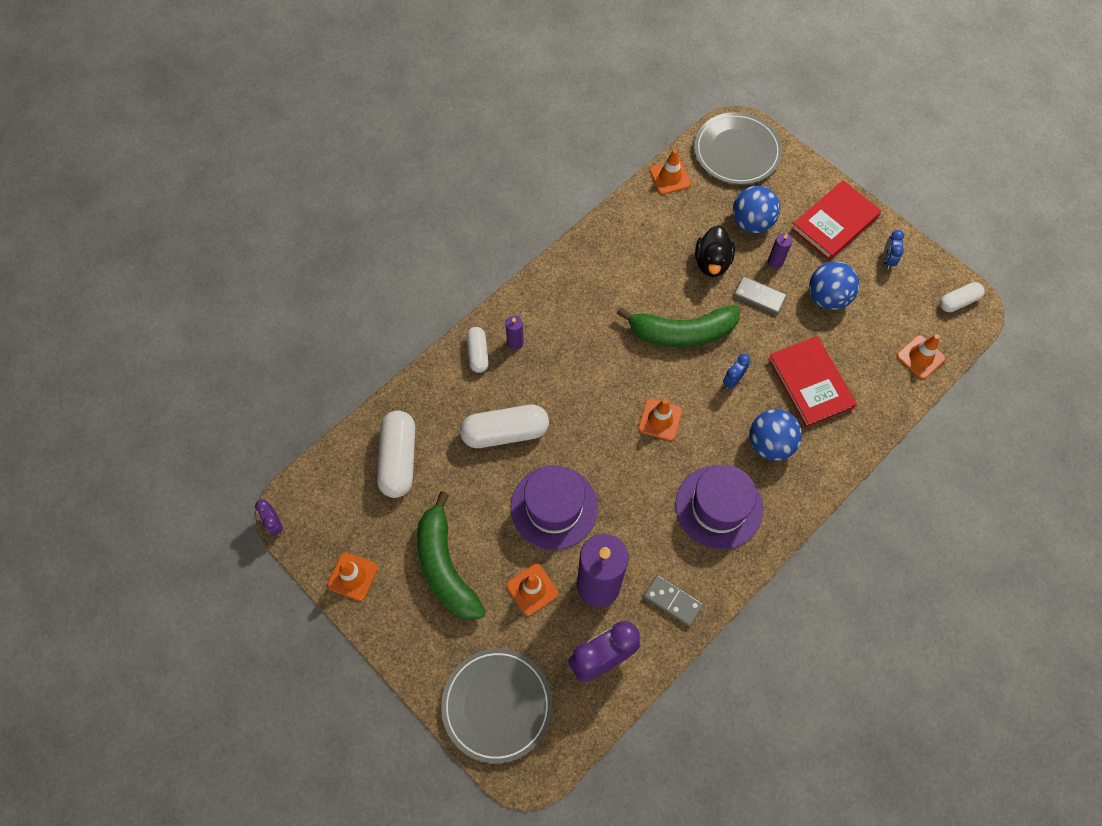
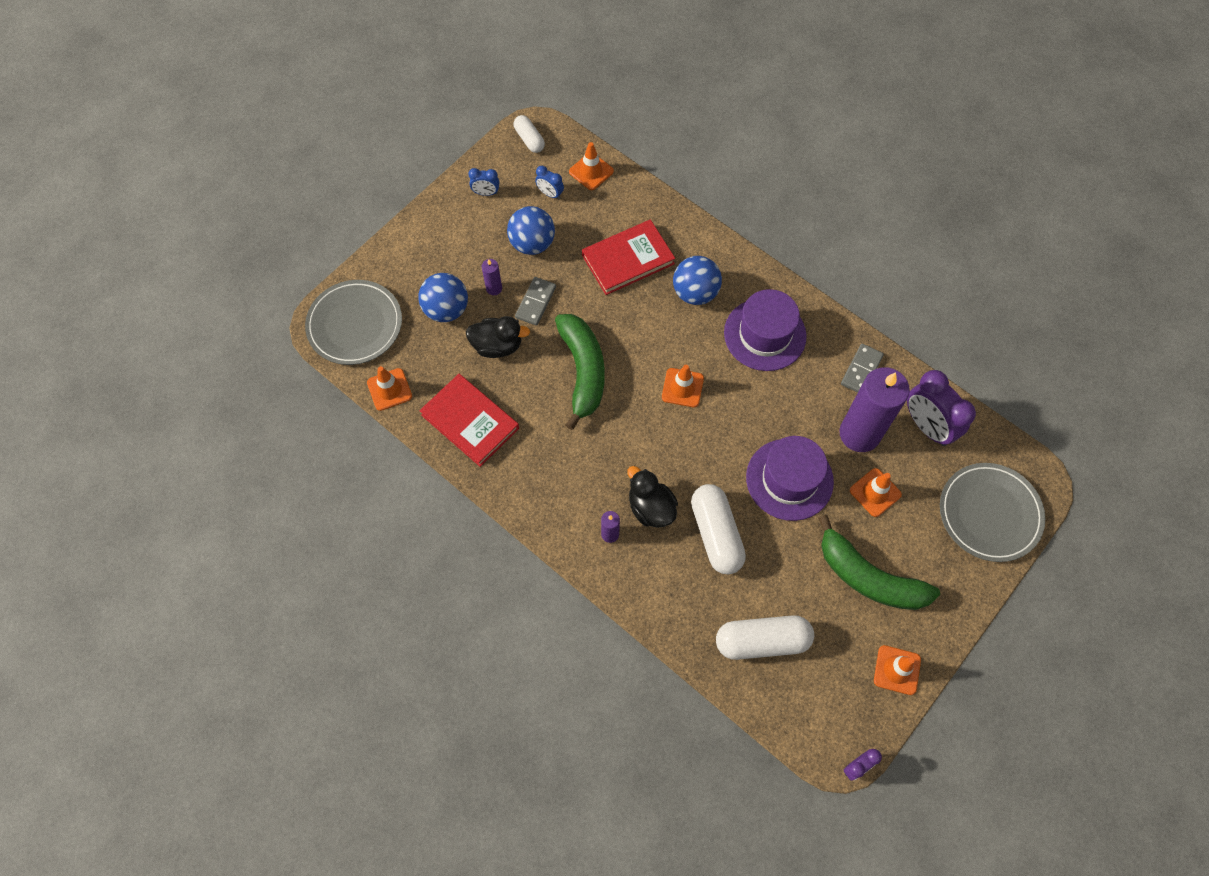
camera: 95 degrees left, 0 degrees up
(445, 567) = (869, 577): green banana -> green banana turned 60 degrees clockwise
(478, 353) = (627, 572): white capsule -> none
(537, 379) = (651, 508): none -> black duck
(732, 380) = (632, 325): blue clock -> blue clock (550, 194)
(834, 223) = (444, 236): red book -> red book (470, 421)

